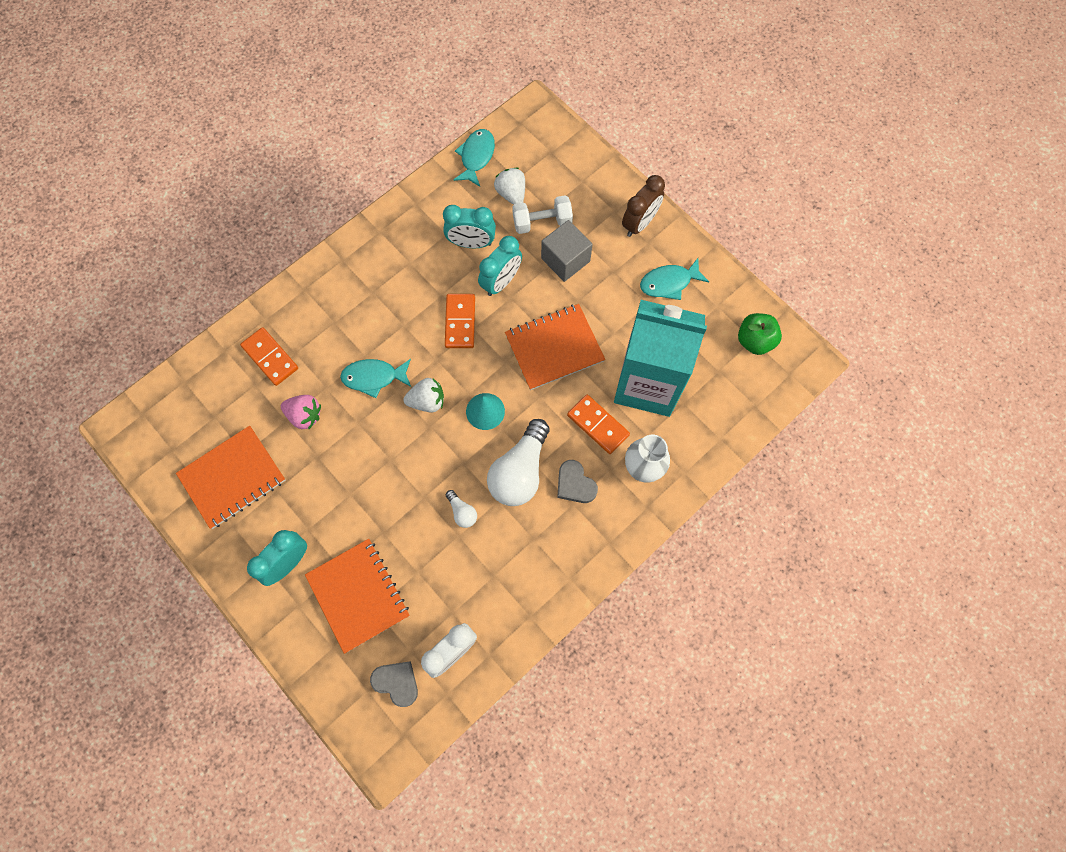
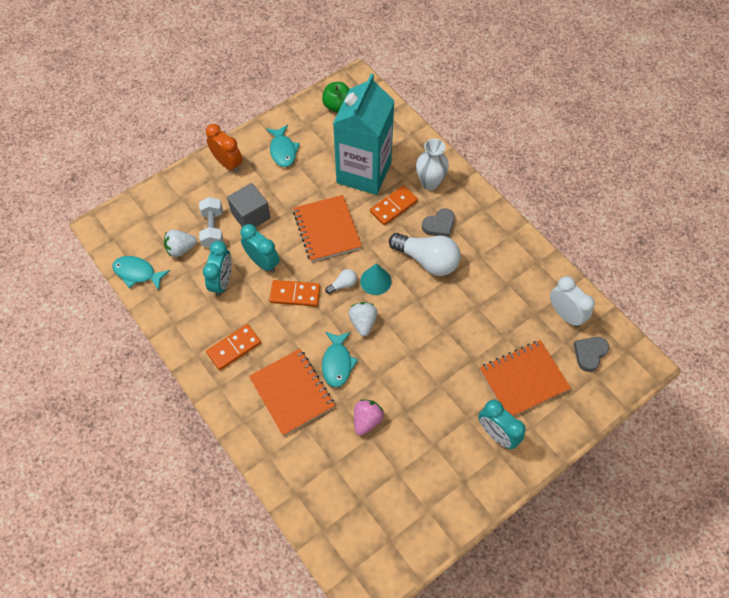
camera: 85 degrees left, 10 degrees down
(232, 478) = (420, 482): orange notebook -> orange notebook (292, 392)
(270, 357) = (308, 450): orange domino -> orange domino (234, 348)
(462, 512) = (458, 302): white light bulb -> white light bulb (343, 285)
(639, 223) = (228, 163): brown clock -> orange clock

